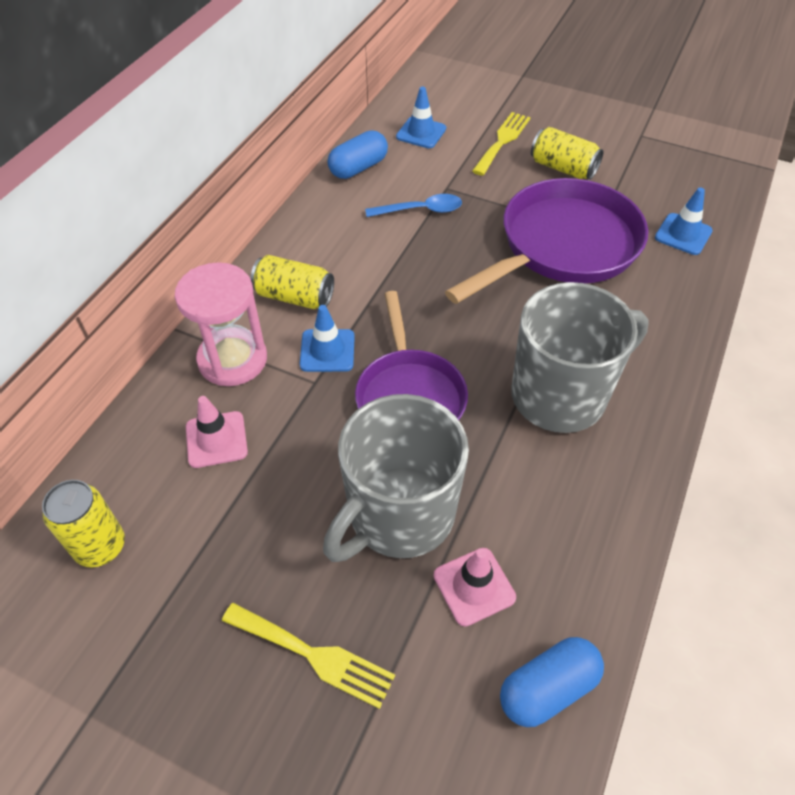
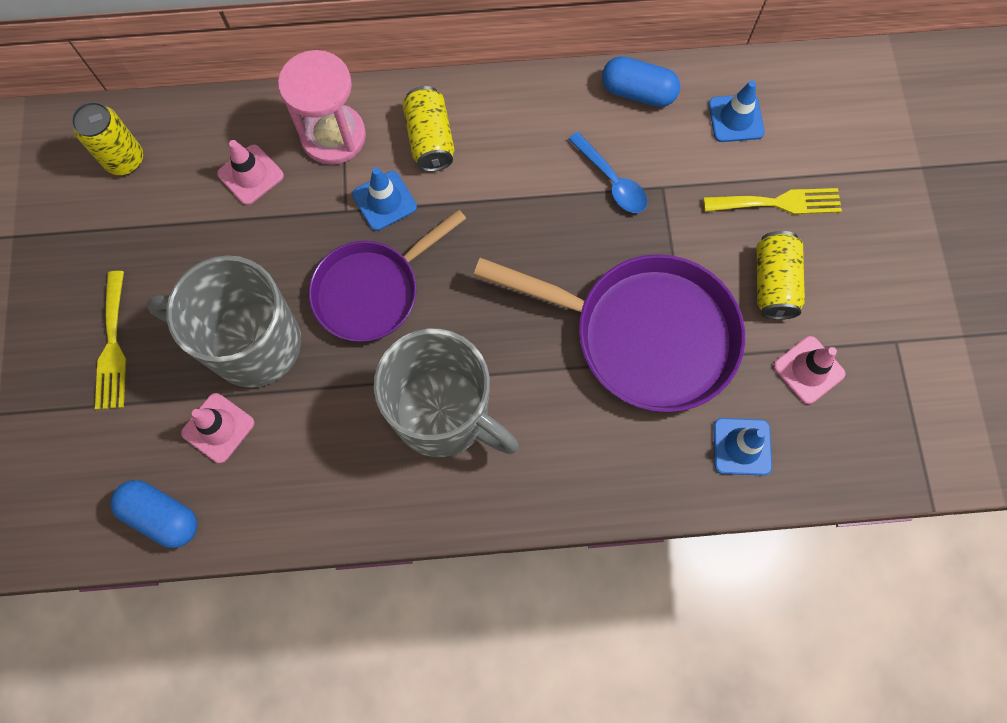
camera: 60 degrees right, 20 degrees up
(640, 179) = (808, 370): none -> pink traffic cone

